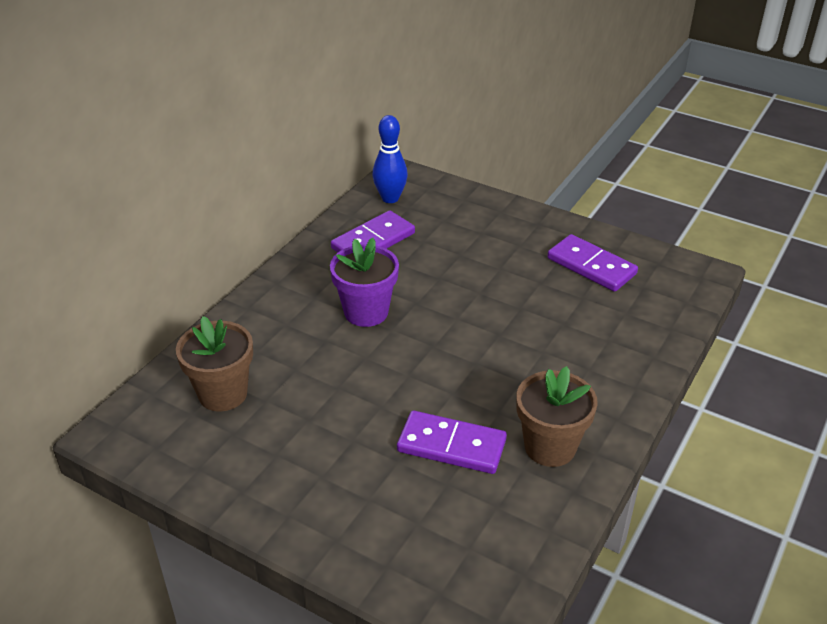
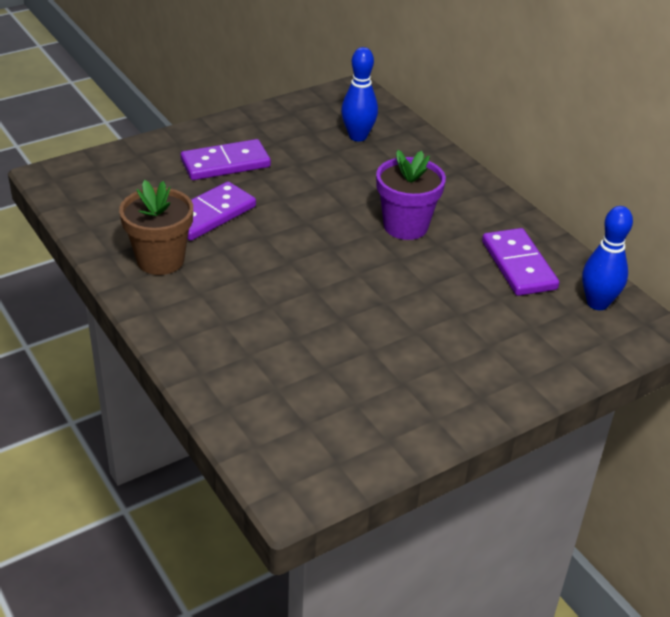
camera: 115 degrees right, 0 degrees up
(223, 394) = (358, 136): brown flower pot -> blue bowling pin
(591, 266) = (371, 401): purple domino -> purple domino (225, 164)

